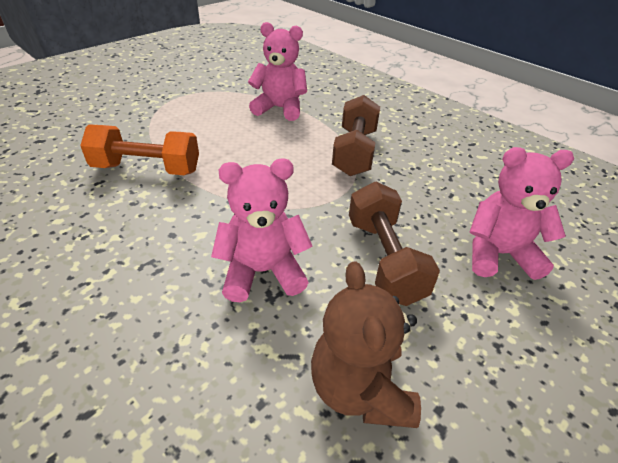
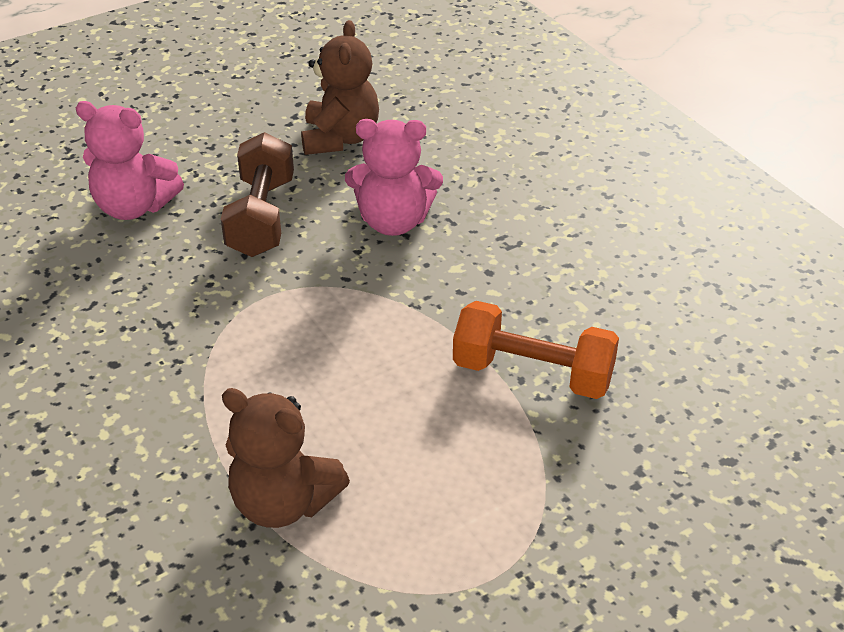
camera: 165 degrees left, 0 degrees up
(279, 108) = (283, 503): pink teddy bear -> brown teddy bear
(355, 152) = (201, 367): brown dumbbell -> none

